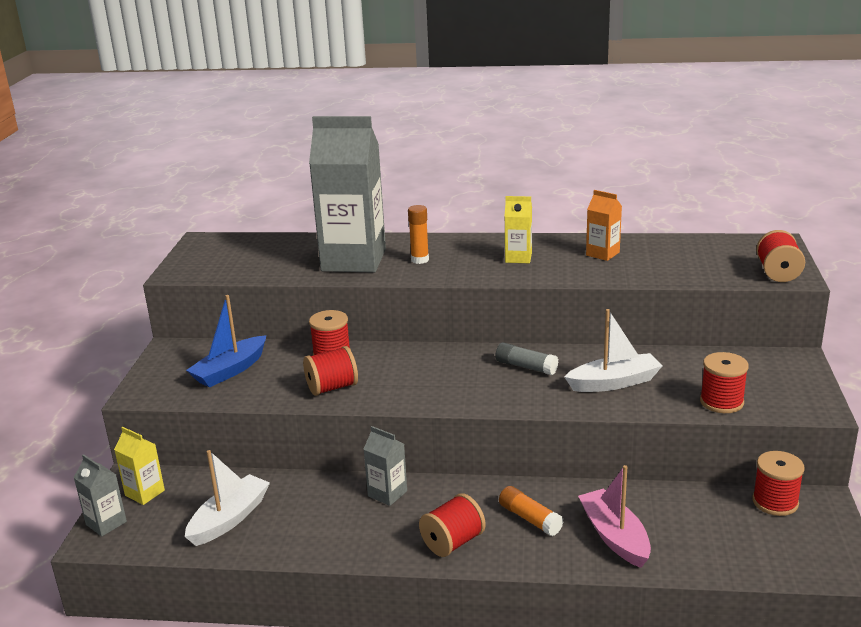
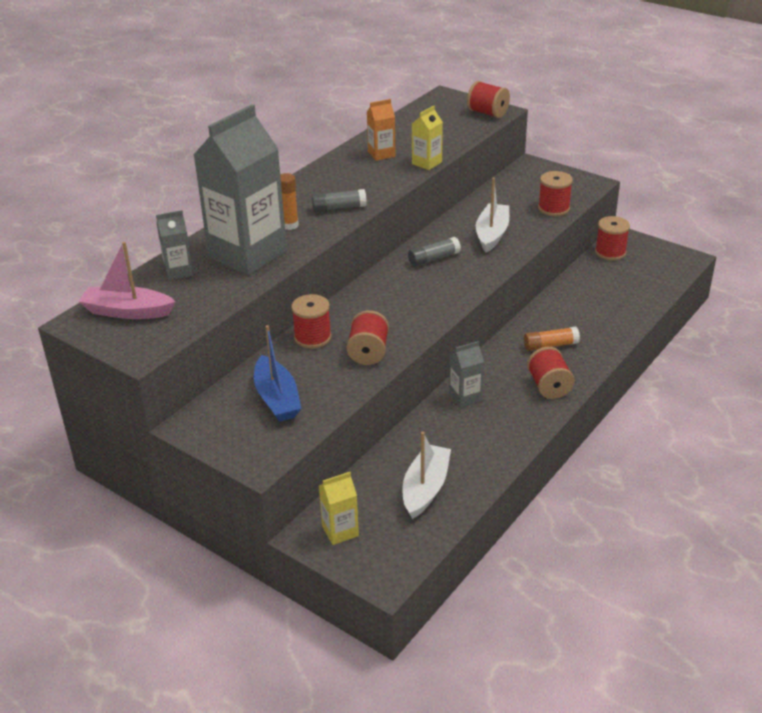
camera: 60 degrees left, 10 degrees up
(106, 523) = (366, 566): grey carton -> grey carton (178, 271)
(229, 519) = (425, 488): white boat -> white boat turned 45 degrees clockwise
(475, 268) = (339, 208): none -> grey glue stick
(518, 258) = (344, 186): yellow carton -> yellow carton (427, 163)
(614, 536) = (596, 320): pink boat -> pink boat (127, 311)

